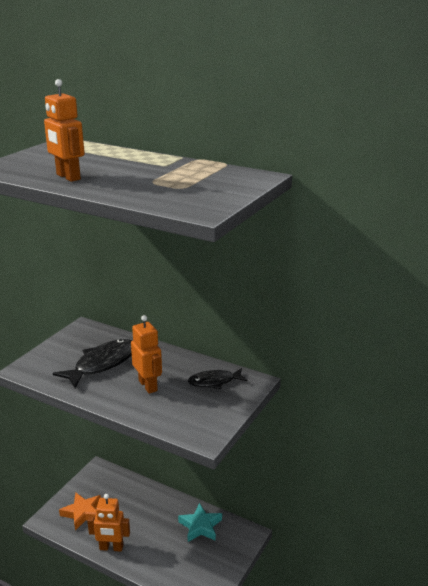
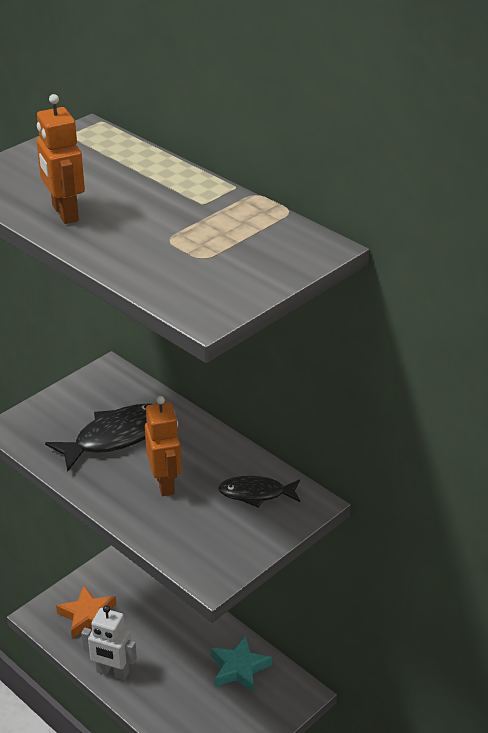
camera: 15 degrees right, 10 degrees up
(111, 548) = (112, 672): orange robot -> white robot

